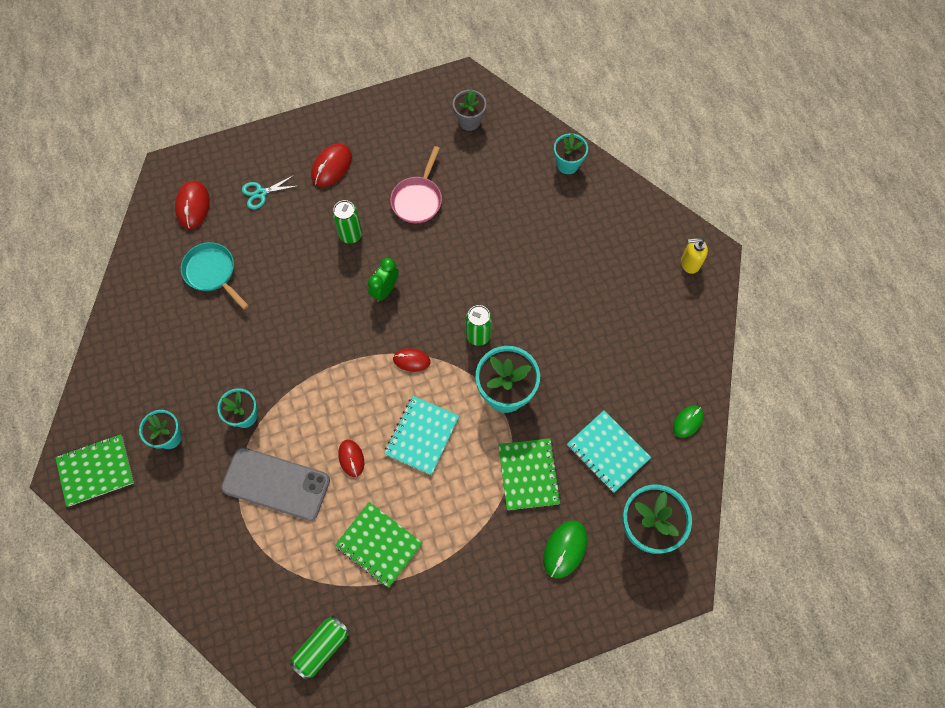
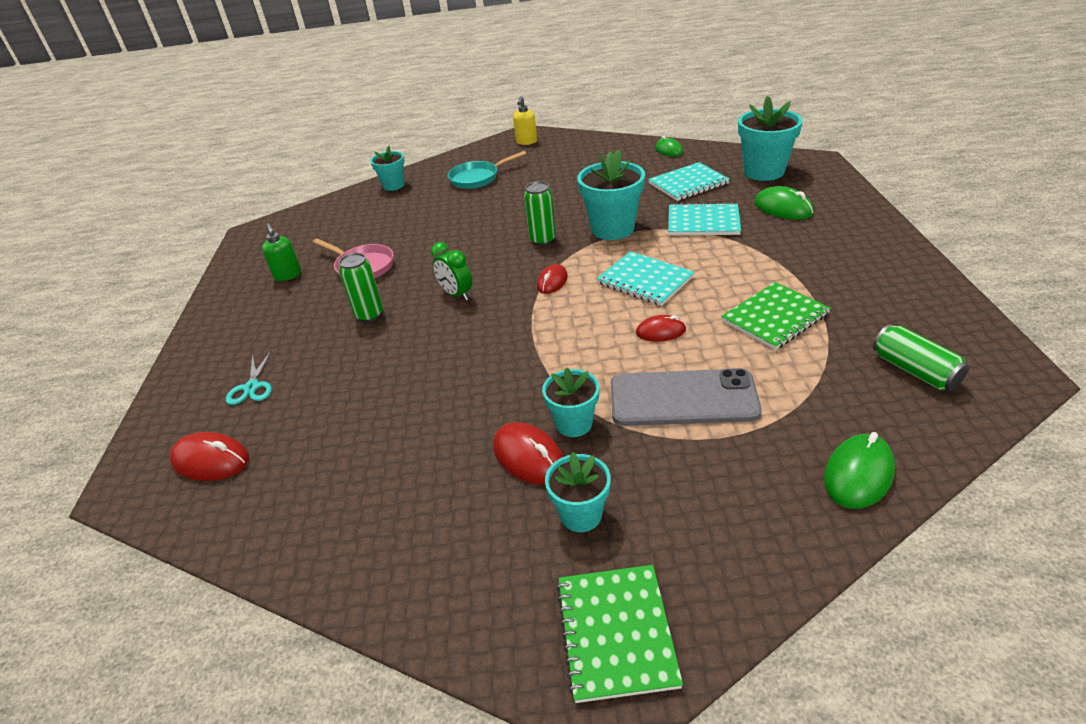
camera: 70 degrees left, 30 degrees down
(212, 273) = (335, 445): turquoise pan -> turquoise pan (477, 178)
(215, 599) = (858, 474): none -> green mouse
(276, 484) = (683, 399): grey phone -> grey phone turned 60 degrees clockwise
(331, 167) = (269, 324): red mouse -> red mouse (529, 457)
(398, 146) = (288, 275): none -> green soap dispenser
(469, 121) = (301, 231): grey flower pot -> none
(528, 474) = (703, 222): green notebook -> turquoise notebook

